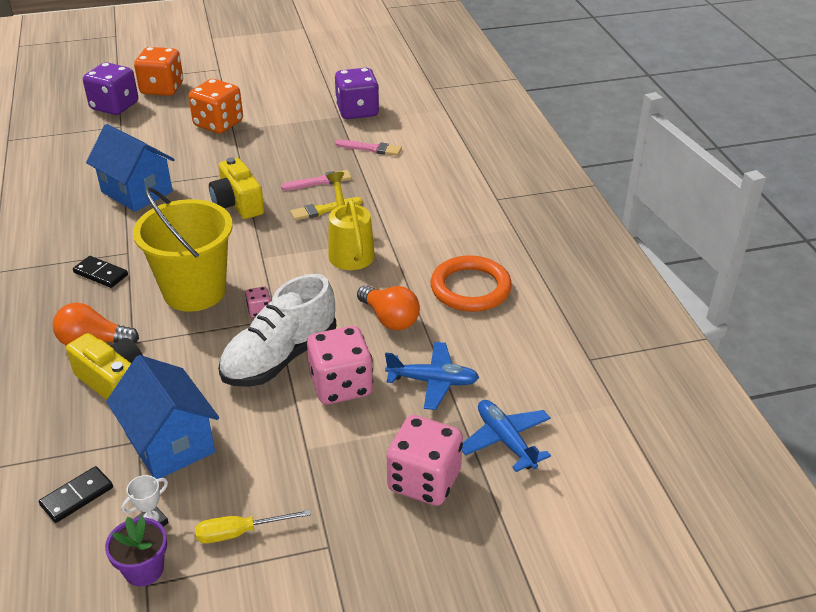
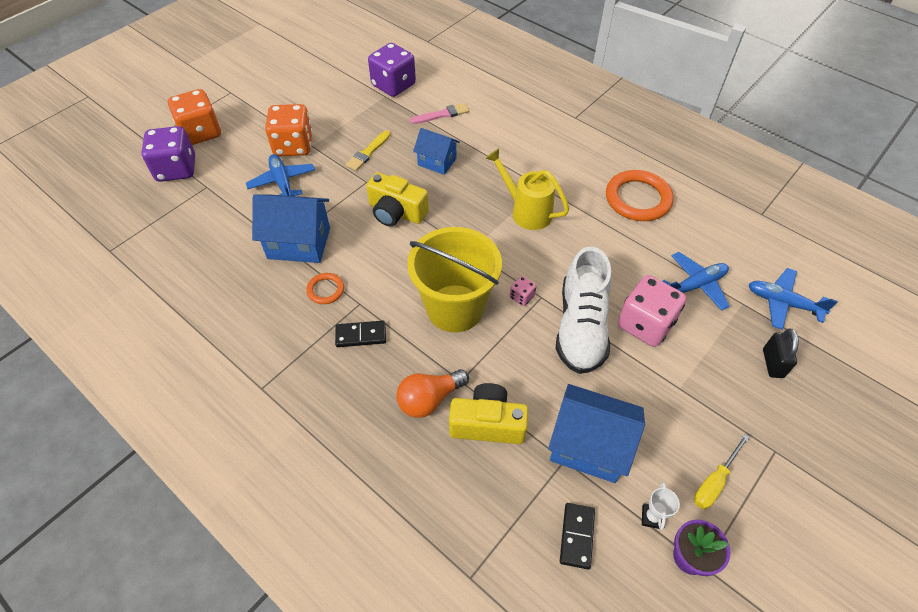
camera: 35 degrees left, 15 degrees up
(115, 232) = (325, 290): none -> orange ring
(177, 146) = (282, 182): none -> blue plane
(319, 181) = (437, 162): pink brush -> blue house
(323, 210) = (468, 185): yellow brush -> yellow brush (368, 152)
(389, 319) = (615, 252): orange light bulb -> none
(424, 481) = (772, 363): pink dice -> black padlock

